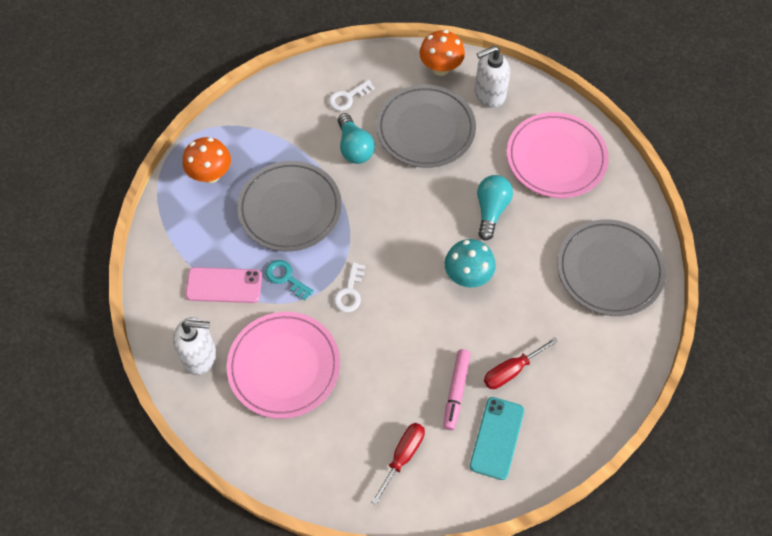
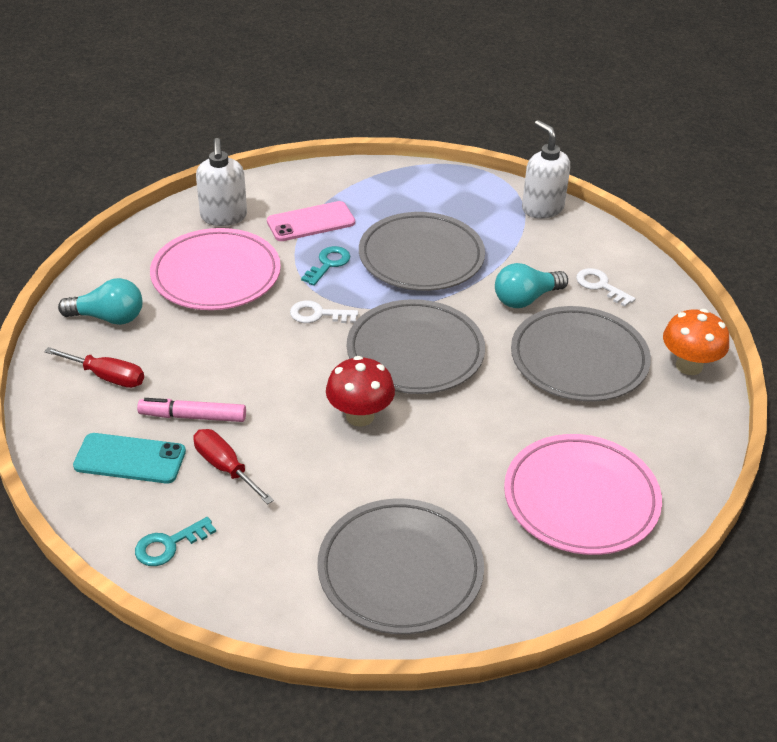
camera: 80 degrees right, 20 degrees down
(211, 174) = (450, 196): orange mushroom -> none
(224, 285) = (311, 222): pink phone -> pink phone turned 75 degrees clockwise
(404, 230) = (415, 352): none -> grey plate
(467, 276) = (360, 416): turquoise mushroom -> red mushroom
(489, 94) = (665, 418): white soap dispenser -> white soap dispenser (542, 208)
(491, 210) = (468, 433): turquoise light bulb -> turquoise light bulb (108, 318)
(582, 411) = (169, 545): none -> turquoise key

